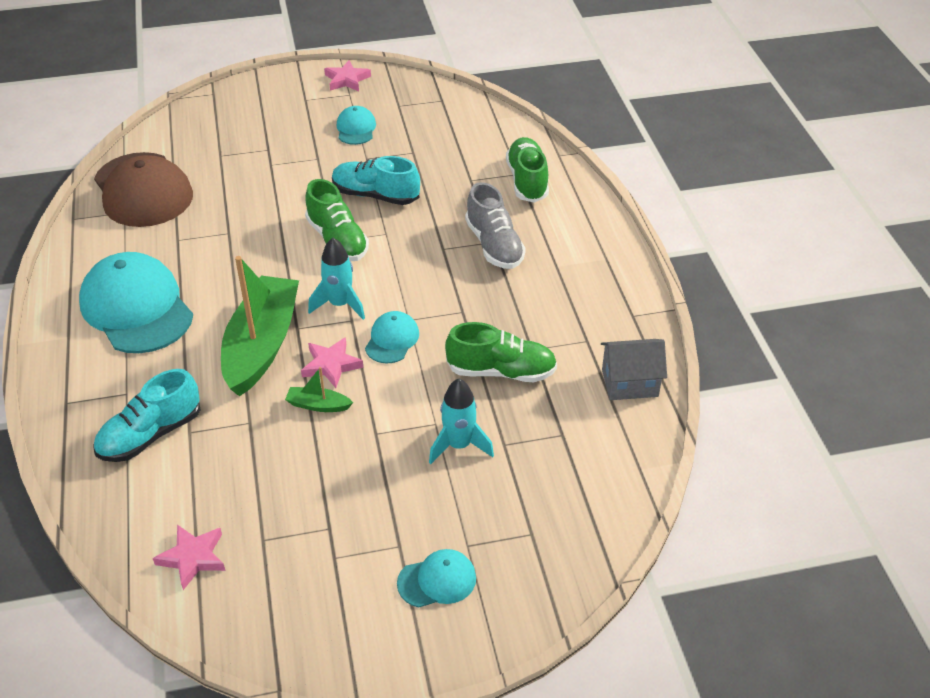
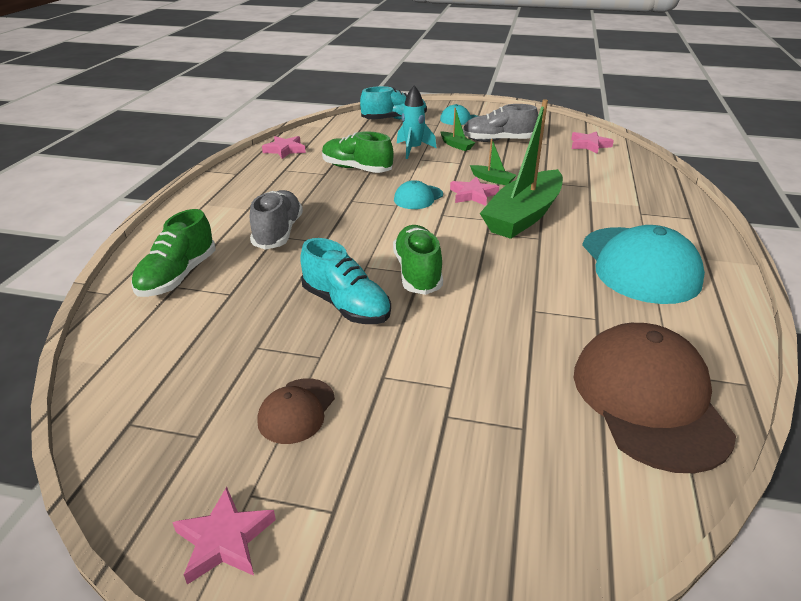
camera: 155 degrees left, 10 degrees down
(150, 435) = (618, 190): turquoise shoe -> turquoise shoe (394, 120)
(340, 304) = (445, 225): turquoise rocket -> none
(345, 520) = (497, 141): none -> grey shoe
(356, 128) = (296, 411): turquoise cap -> brown cap
(403, 481) = (456, 145): none -> green boat
(629, 383) = (285, 150): grey house -> pink star

